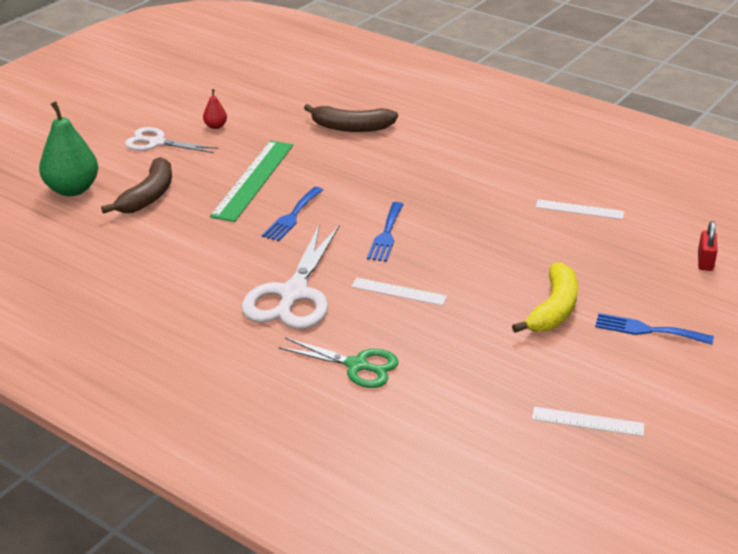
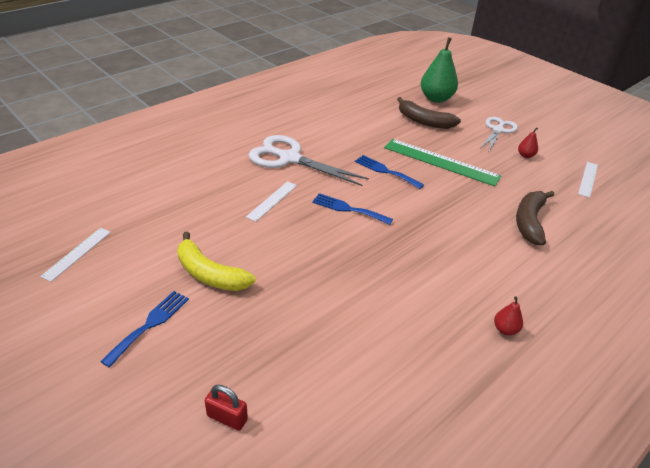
camera: 100 degrees right, 5 degrees up
(357, 366) = (203, 170): green scissors -> none
(514, 142) = (505, 329): none -> red pear
(579, 209) = (357, 341): white ruler -> white ruler (588, 179)

